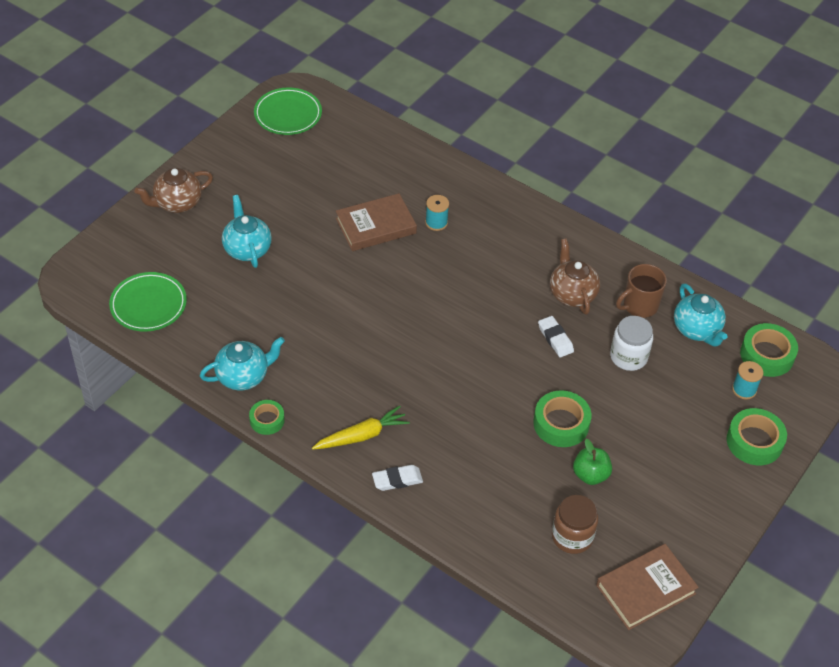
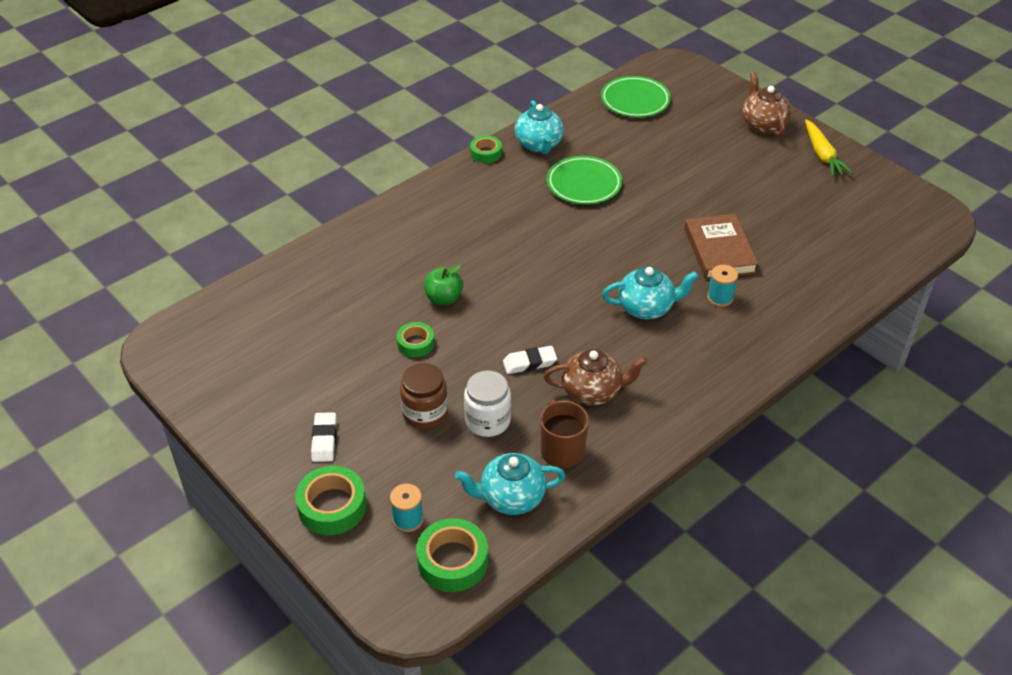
camera: 105 degrees right, 5 degrees down
(247, 249) = (696, 161): turquoise teapot -> turquoise teapot (646, 308)
(288, 114) = (899, 208): green plate -> green plate (584, 184)
(362, 436) = (449, 205): yellow carrot -> yellow carrot (822, 155)
(397, 480) = (393, 220): white eraser -> white eraser (324, 440)
(561, 424) = (415, 343): green tape -> green tape, size x0.62
(572, 536) = (283, 323): brown jar -> brown jar (425, 413)
(590, 475) = (345, 352): green apple -> green apple (444, 298)
(646, 589) = (201, 363): brown book -> none

